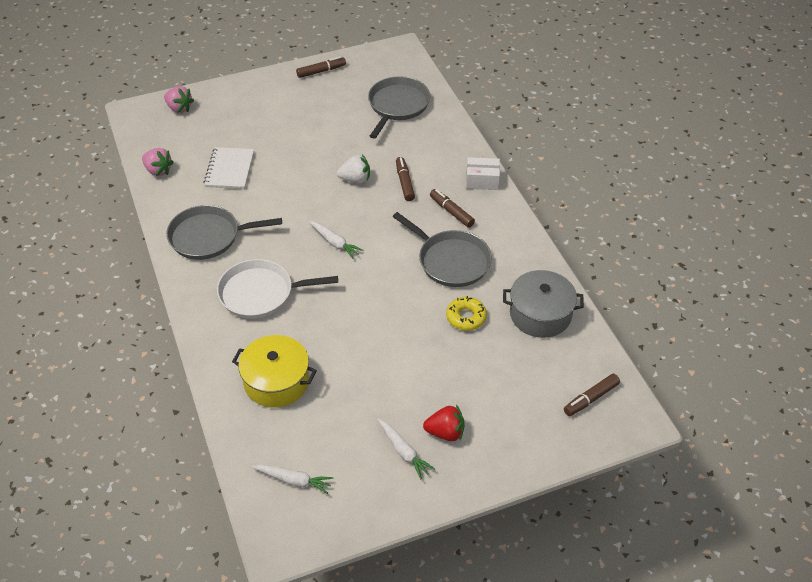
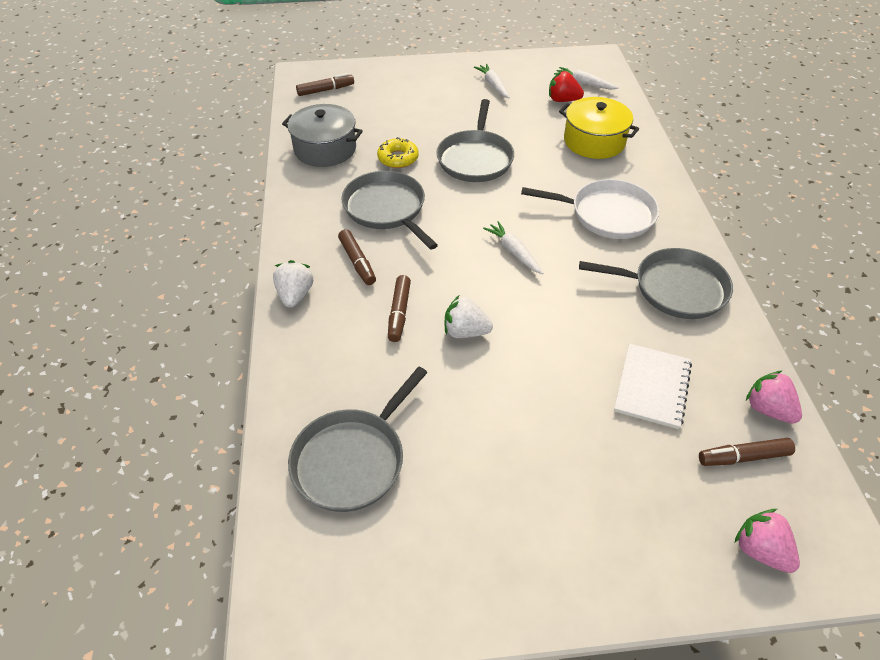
camera: 165 degrees left, 0 degrees up
(321, 71) = (468, 594): brown marker -> brown marker (743, 457)
(392, 332) = (475, 159): none -> grey pan
(445, 432) = (455, 90): red strawberry -> red strawberry (563, 100)
(482, 180) = (295, 295): white box -> white strawberry

